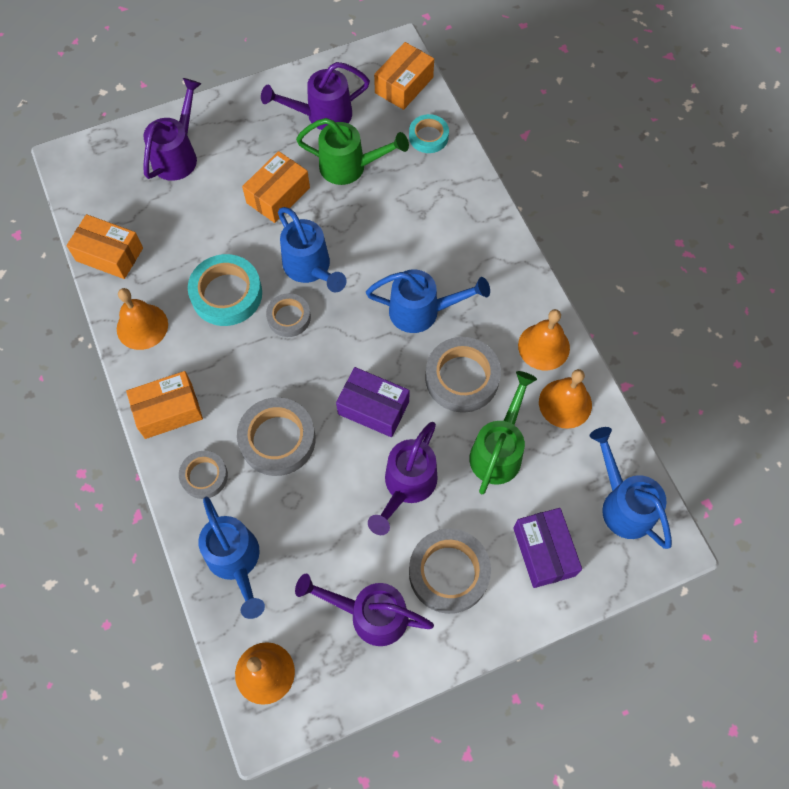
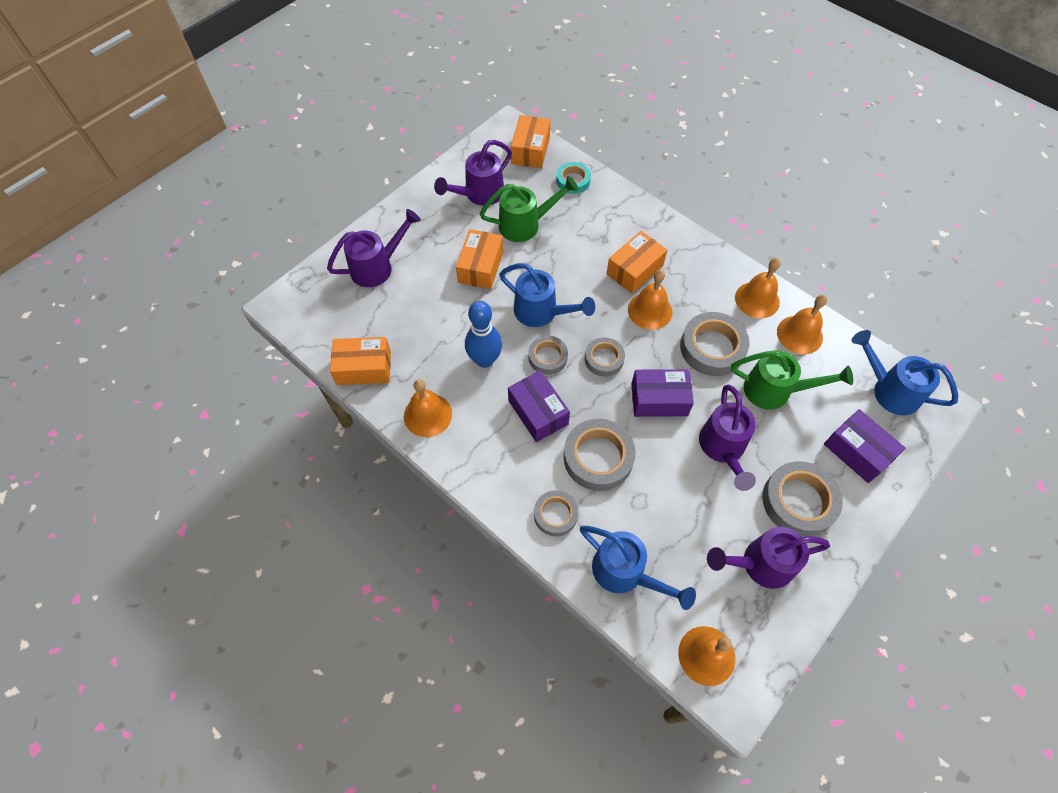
camera: 25 degrees left, 5 degrees down
(168, 410) = (492, 474): orange box -> orange box (634, 270)
(178, 155) = (377, 267): purple watering can -> purple watering can turned 60 degrees clockwise
(226, 294) = (485, 360): turquoise tape -> blue bowling pin
(247, 369) = (538, 412): none -> purple box
(343, 343) = (604, 359): none -> grey tape
(422, 311) = (650, 310): blue watering can -> orange bell
(498, 451) = (774, 391): green watering can -> green watering can turned 105 degrees clockwise

